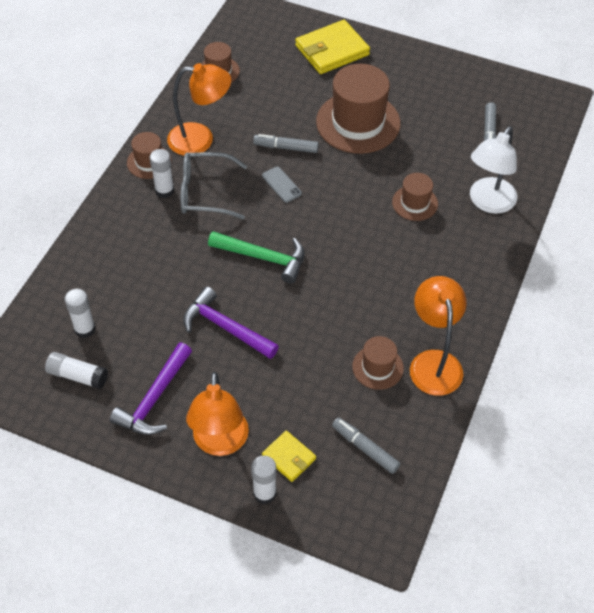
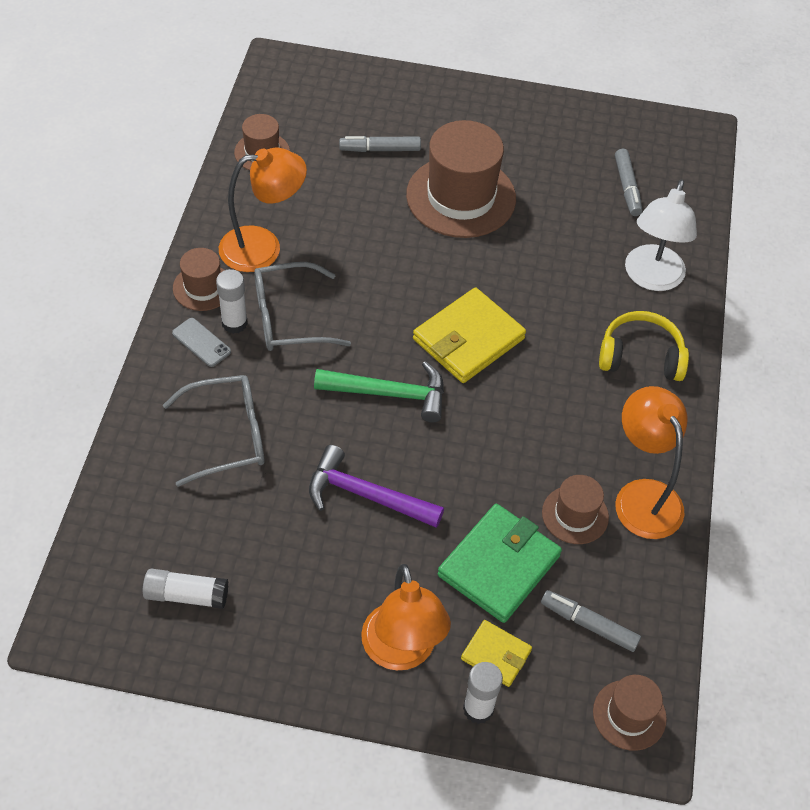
camera: 15 degrees left, 0 degrees up
(85, 329) = (178, 529): white glue stick -> none
(138, 269) = (228, 436): none -> grey glasses
(154, 398) = (298, 608): purple hammer -> none
(281, 185) = (386, 293): grey phone -> grey phone (201, 342)
(286, 148) = (378, 243): grey marker -> grey marker (380, 149)
(309, 394) = (498, 565): none -> green wallet
(332, 50) = (401, 106): yellow wallet -> yellow wallet (468, 339)
(415, 203) = (561, 292): brown hat -> brown hat (629, 715)
(462, 259) = (640, 356): none -> yellow headphones

